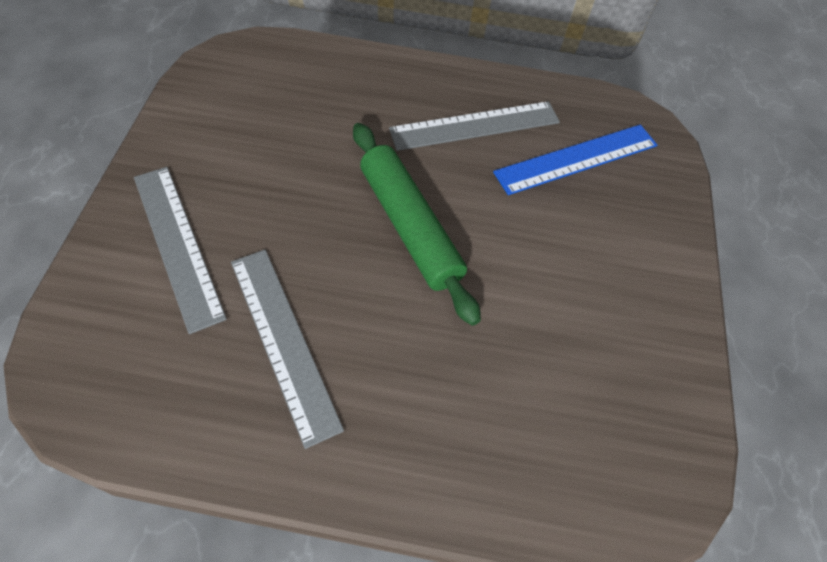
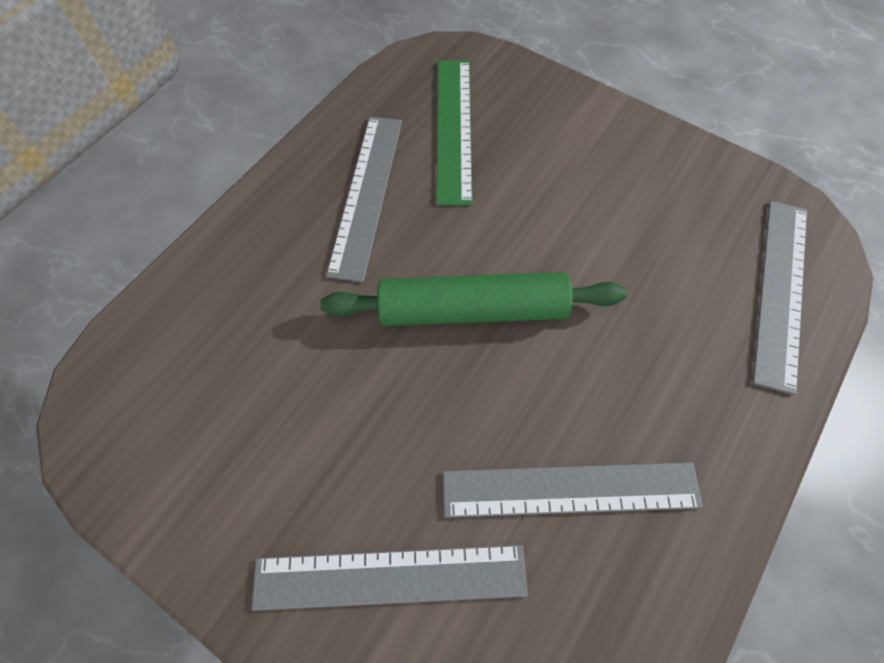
camera: 60 degrees left, 5 degrees up
(569, 478) = (781, 291): none -> grey ruler
(577, 159) = (454, 129): blue ruler -> green ruler

